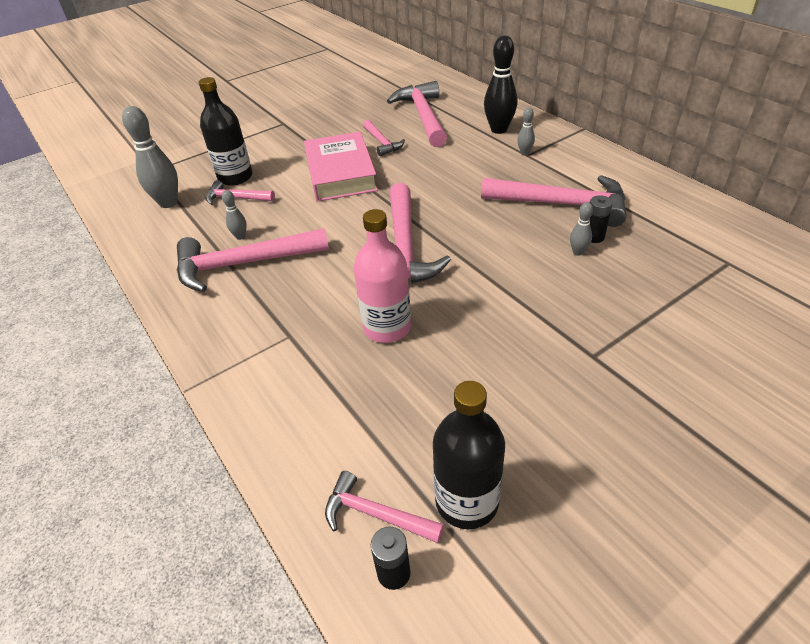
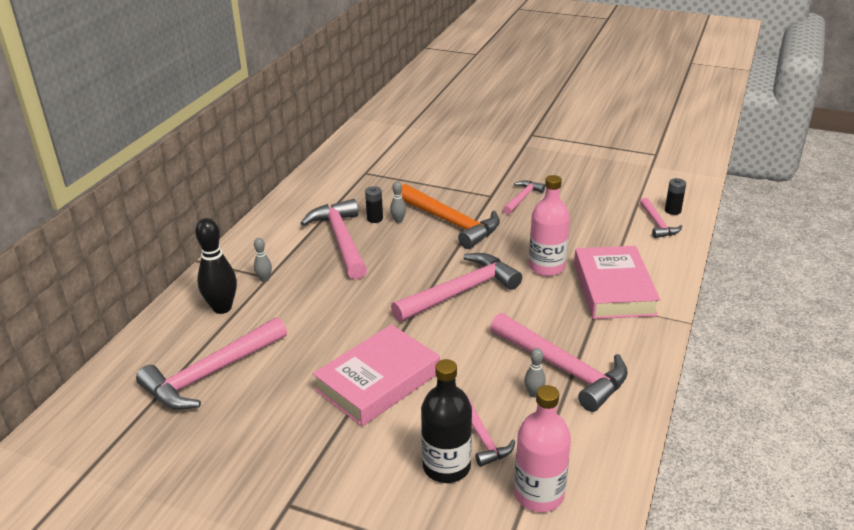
camera: 125 degrees left, 10 degrees down
(168, 203) = (539, 494): grey bowling pin -> pink bottle
(297, 361) = (613, 289): none -> pink book
(382, 143) = (294, 379): pink hammer -> pink hammer (522, 198)
(466, 501) = (619, 205): black bottle -> none
(543, 290) = (451, 223): none -> orange hammer

